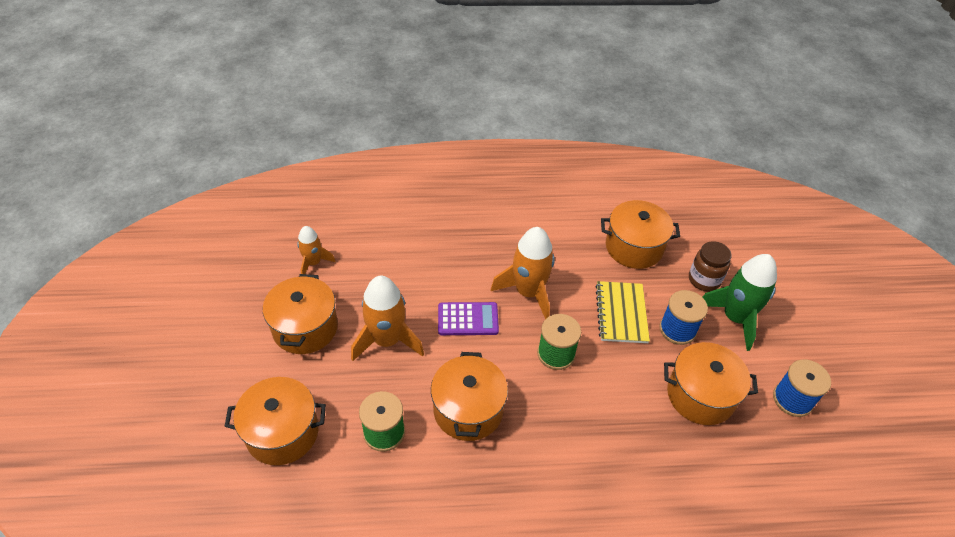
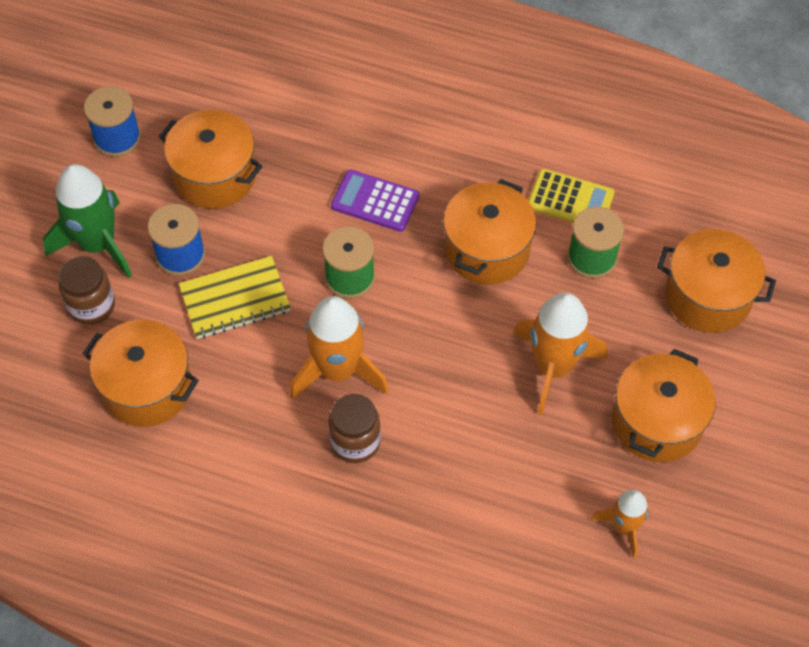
camera: 155 degrees left, 10 degrees up
(417, 479) = (570, 200): none -> yellow calculator
(468, 319) = (437, 360): purple calculator -> purple calculator (375, 201)
(495, 257) = (355, 442): none -> brown jar
(621, 313) = (235, 299): yellow notebook -> yellow notebook turned 45 degrees clockwise

